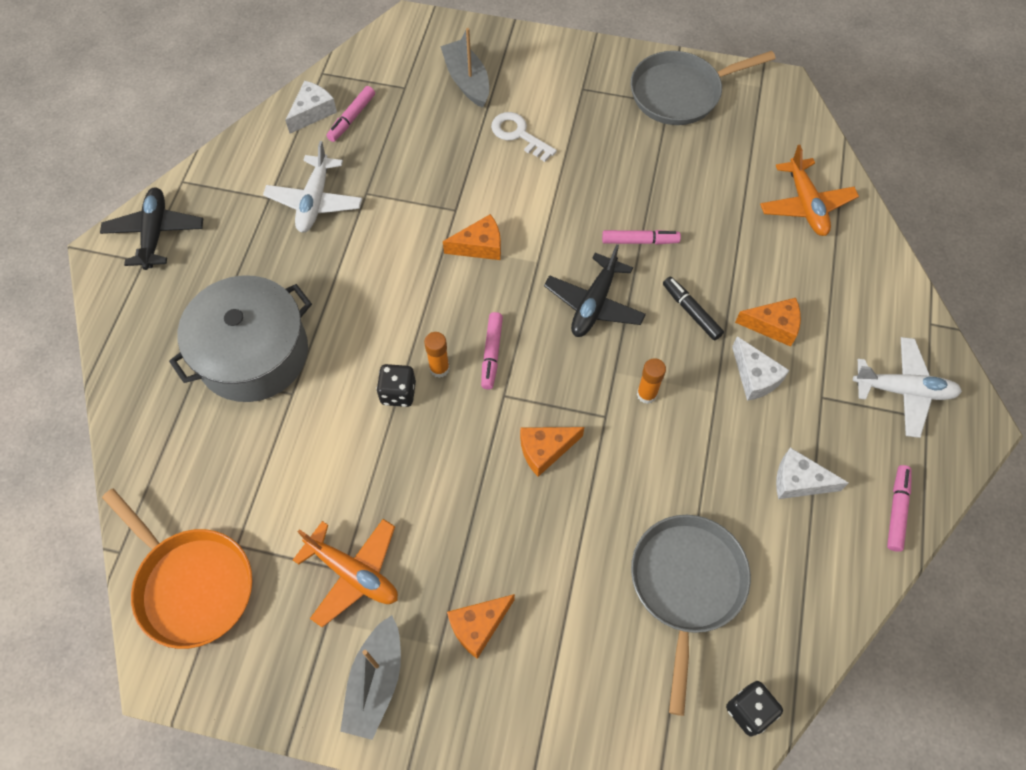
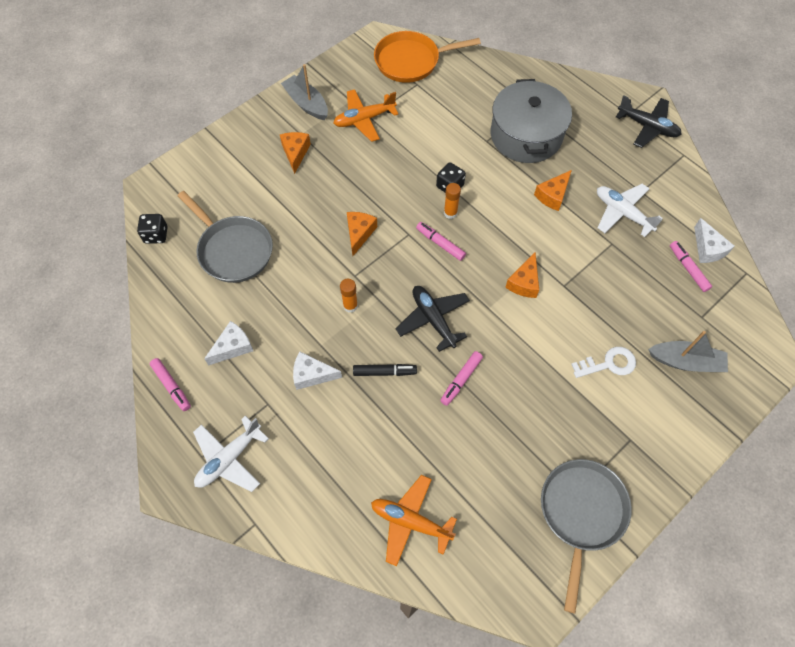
camera: 125 degrees right, 0 degrees up
(773, 326) = (336, 415): orange cheese -> orange cheese (553, 195)

